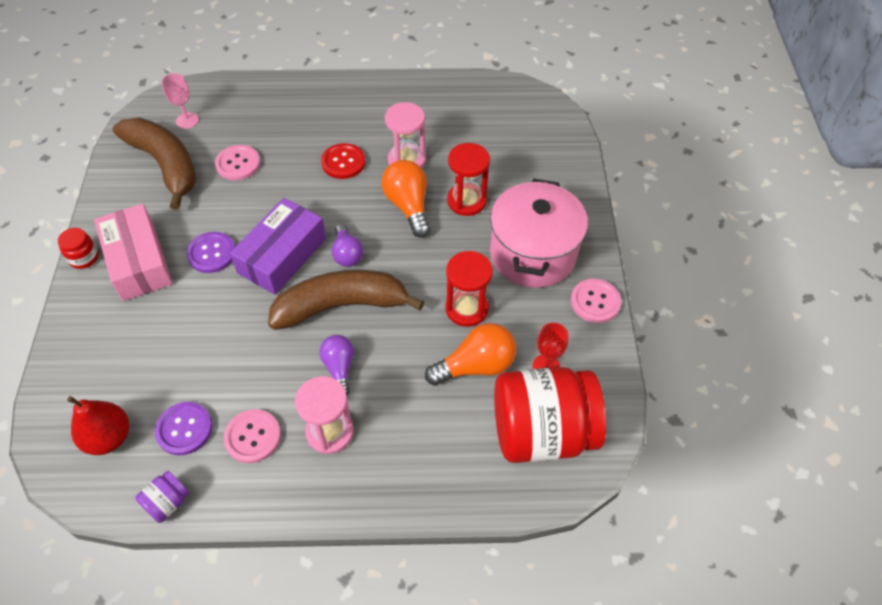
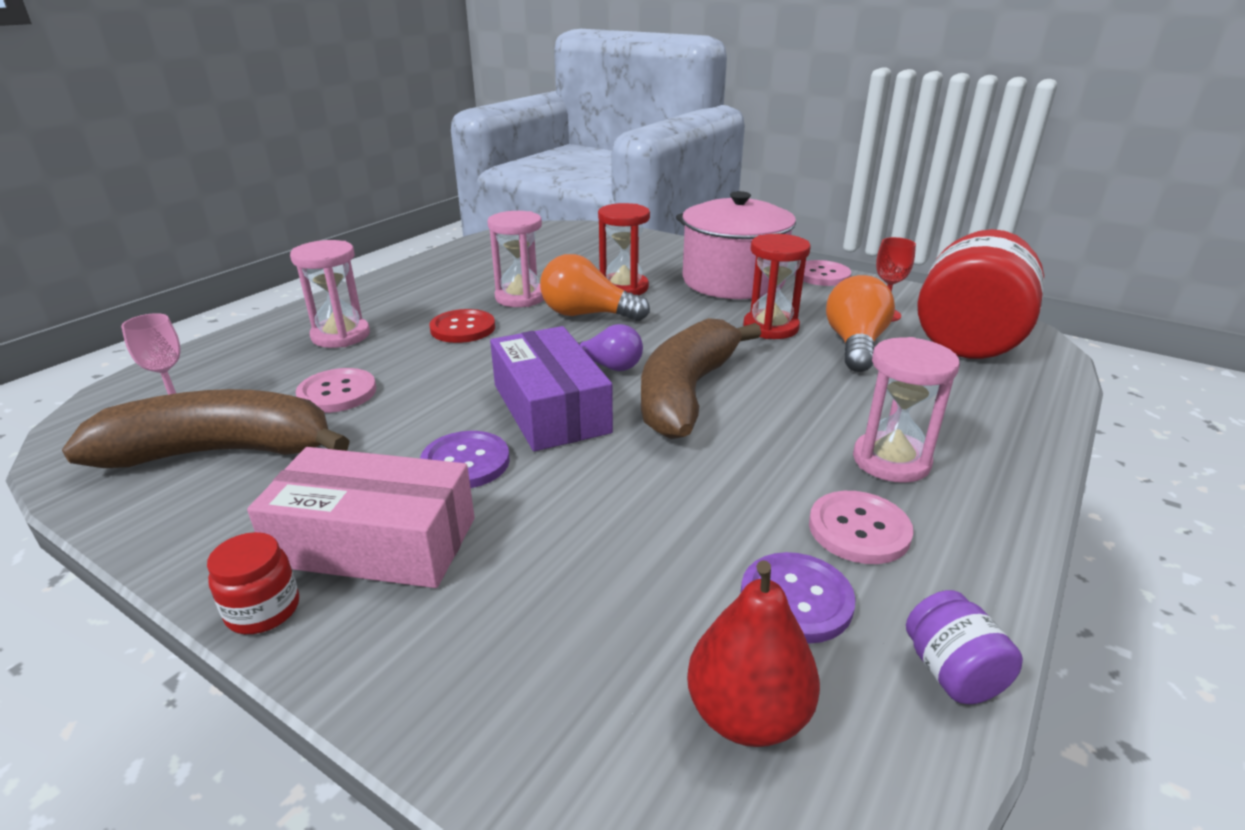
camera: 55 degrees left, 25 degrees down
(295, 120) = (341, 336): none -> pink hourglass
(339, 368) = (787, 423): purple light bulb -> none

